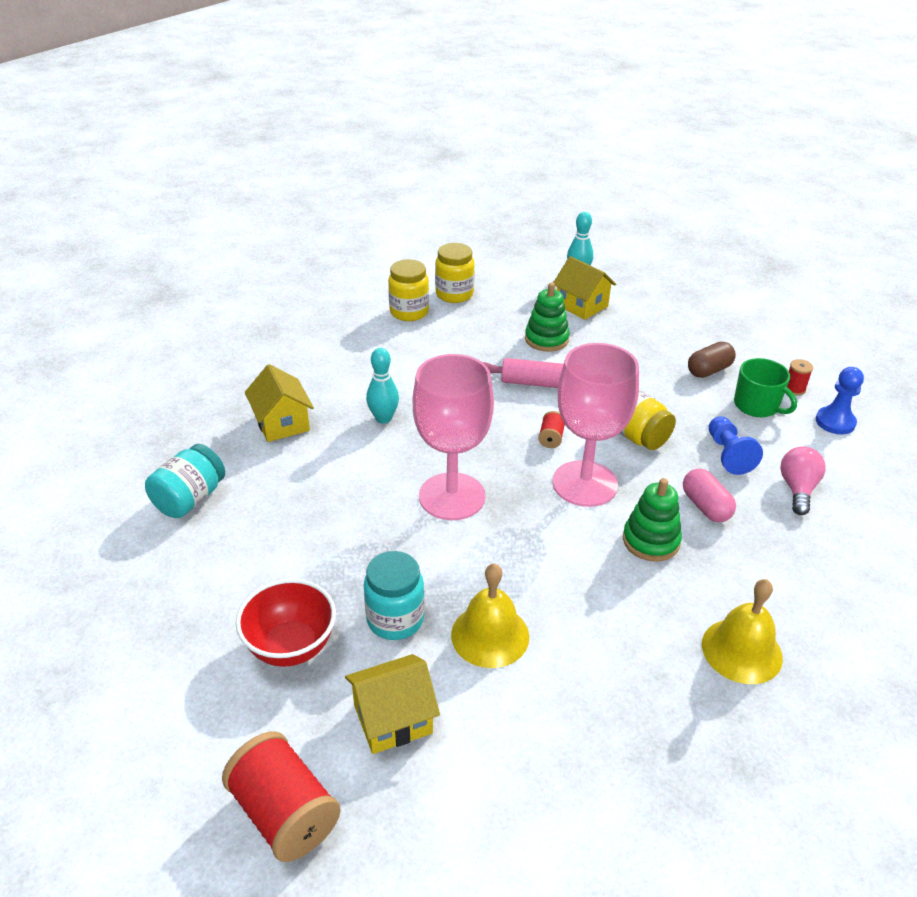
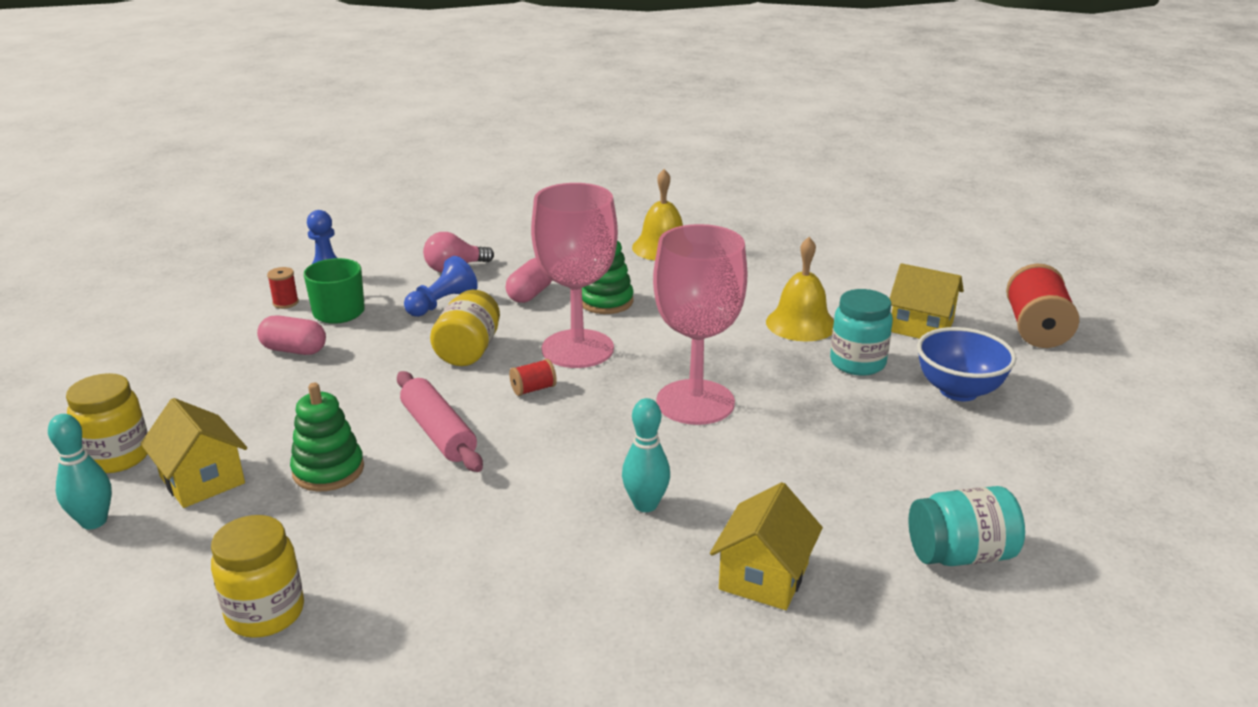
camera: 130 degrees left, 10 degrees down
(291, 646) = (958, 391): red bowl -> blue bowl
(409, 312) = (370, 630): yellow jar -> yellow jar (117, 457)
(581, 305) = (202, 480): yellow house -> yellow house turned 45 degrees counterclockwise
(709, 370) = (294, 350): brown capsule -> pink capsule

